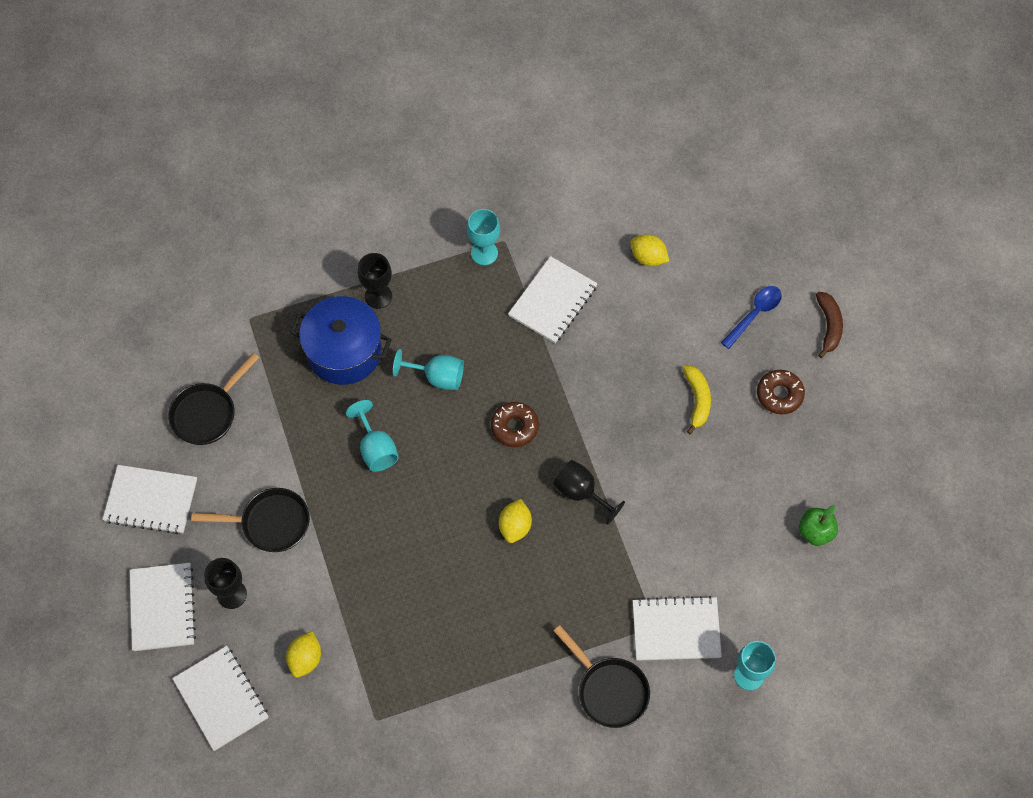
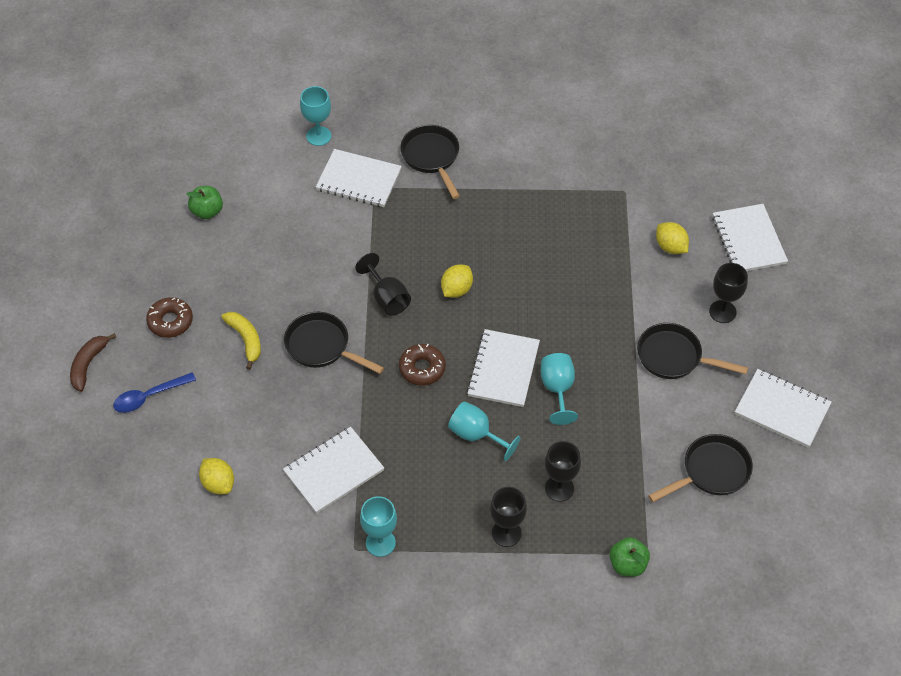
camera: 160 degrees left, 10 degrees down
(163, 607) = (786, 319): white notebook -> white notebook (503, 369)
(264, 303) = (627, 564): none -> green apple
(305, 659) = (670, 247): yellow lemon -> yellow lemon turned 75 degrees counterclockwise
(344, 351) = (559, 488): blue pot -> black goblet
(621, 417) = (322, 347): none -> black pan
(697, 400) = (245, 340): yellow banana -> yellow banana turned 135 degrees clockwise

